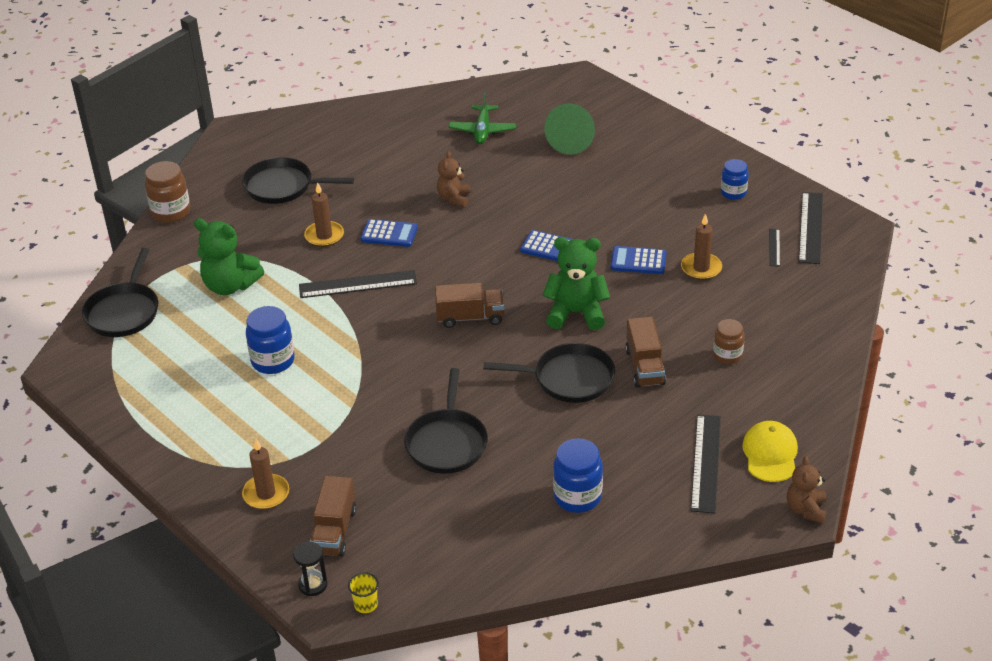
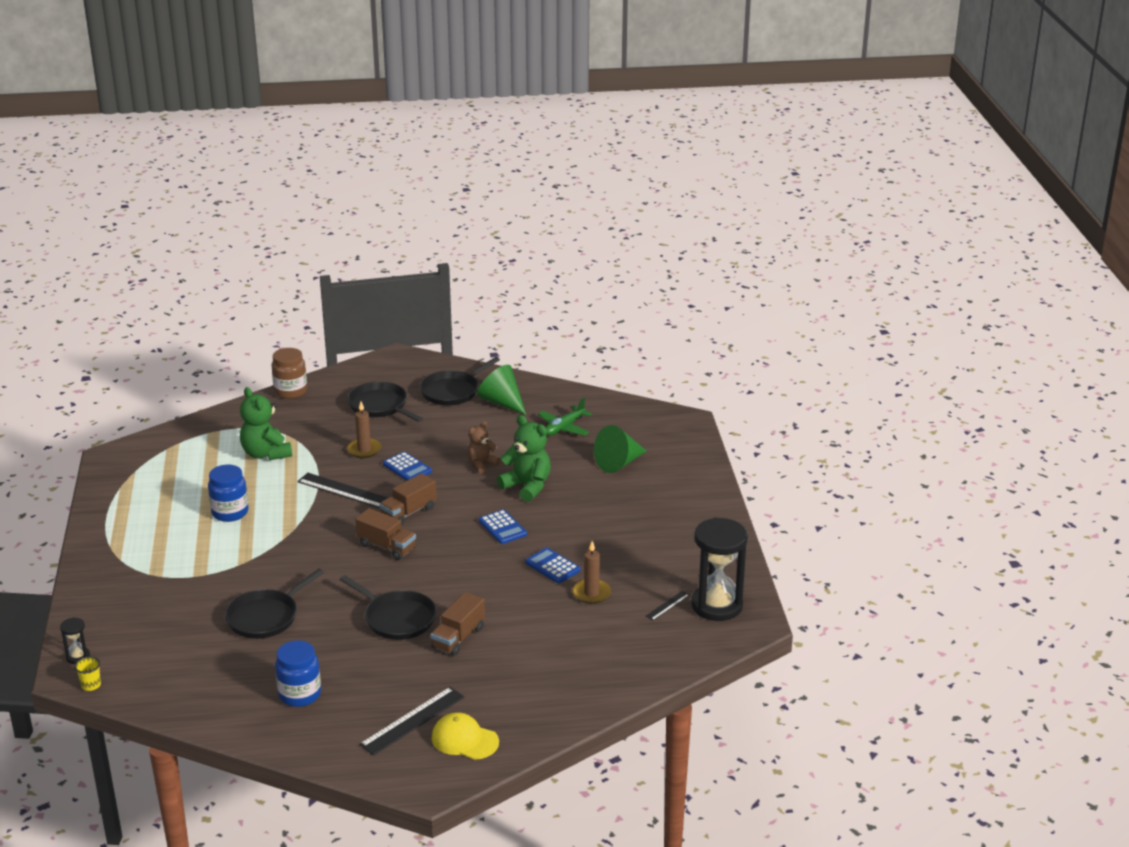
camera: 35 degrees right, 10 degrees down
(124, 312) = (184, 440): black pan -> black pan (452, 391)
(266, 494) = (122, 589): brown candle -> none
(334, 531) = (130, 633): brown truck -> brown truck (408, 512)
(395, 132) = (502, 402): none -> green cone
(576, 313) = (460, 579): green teddy bear -> green teddy bear (527, 486)
(727, 355) = (527, 660): brown jar -> none
(733, 193) = (690, 553): blue jar -> none
(770, 454) = (464, 740): yellow cap -> yellow cap turned 105 degrees counterclockwise
(806, 509) = (438, 788): brown teddy bear -> none
(811, 227) = (717, 605): black ruler -> black hourglass

